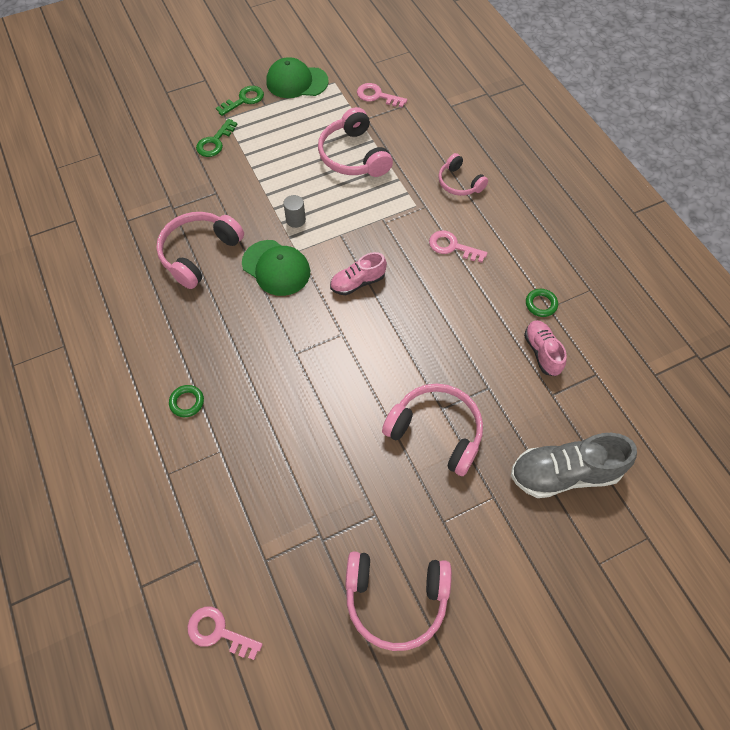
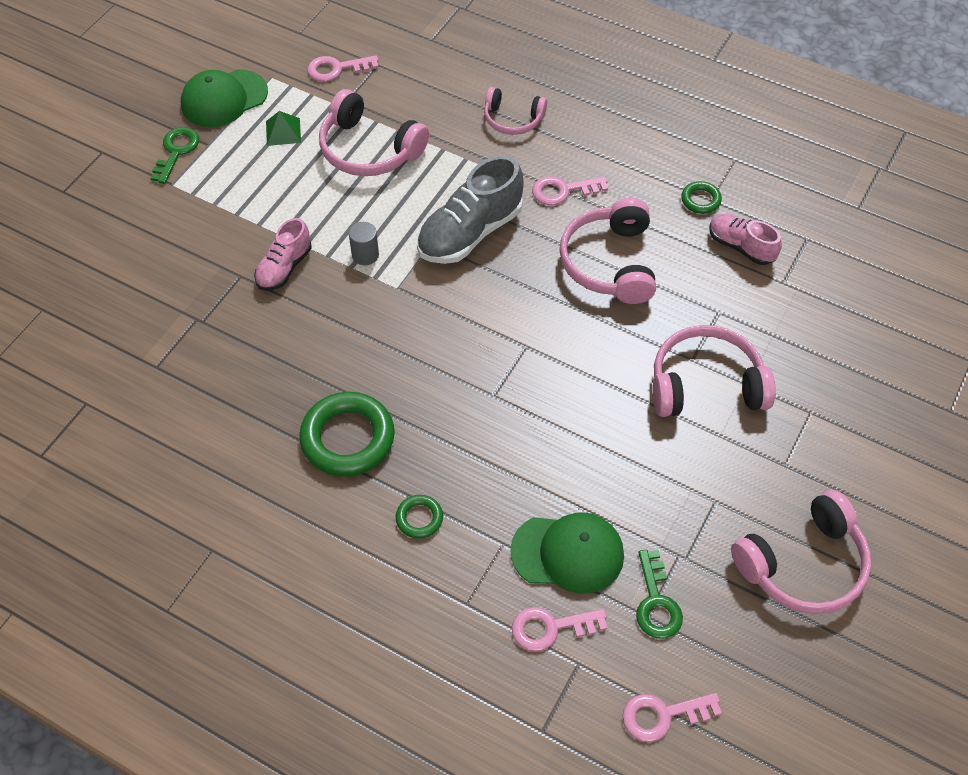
camera: 35 degrees left, 5 degrees down
(190, 326) = (348, 438): none -> green ring
(199, 253) = (283, 354): pink headphones -> pink headphones (609, 263)
(202, 524) = (551, 627): none -> pink key
(215, 142) = (184, 219): green key -> green key (656, 602)
(276, 268) = (390, 319): green cap -> green cap (568, 553)
(313, 119) = (283, 131): none -> green pyramid
(358, 282) = (495, 283): pink shoe -> pink shoe (284, 268)
(564, 473) = (855, 348): grey shoe -> grey shoe (470, 233)

